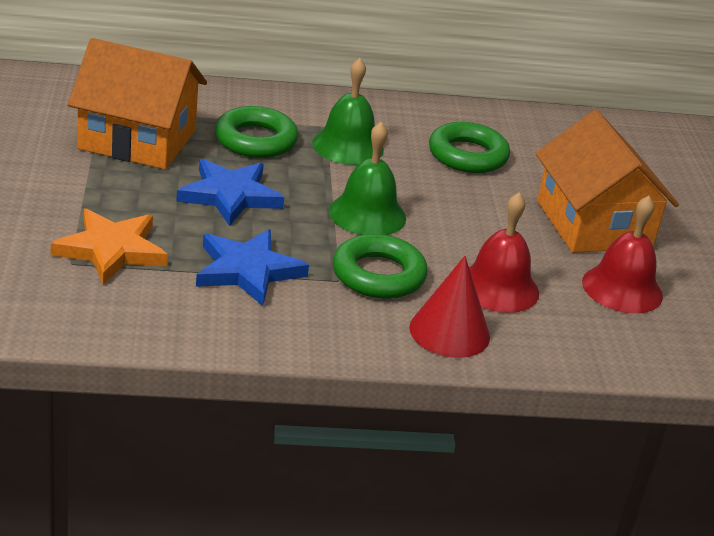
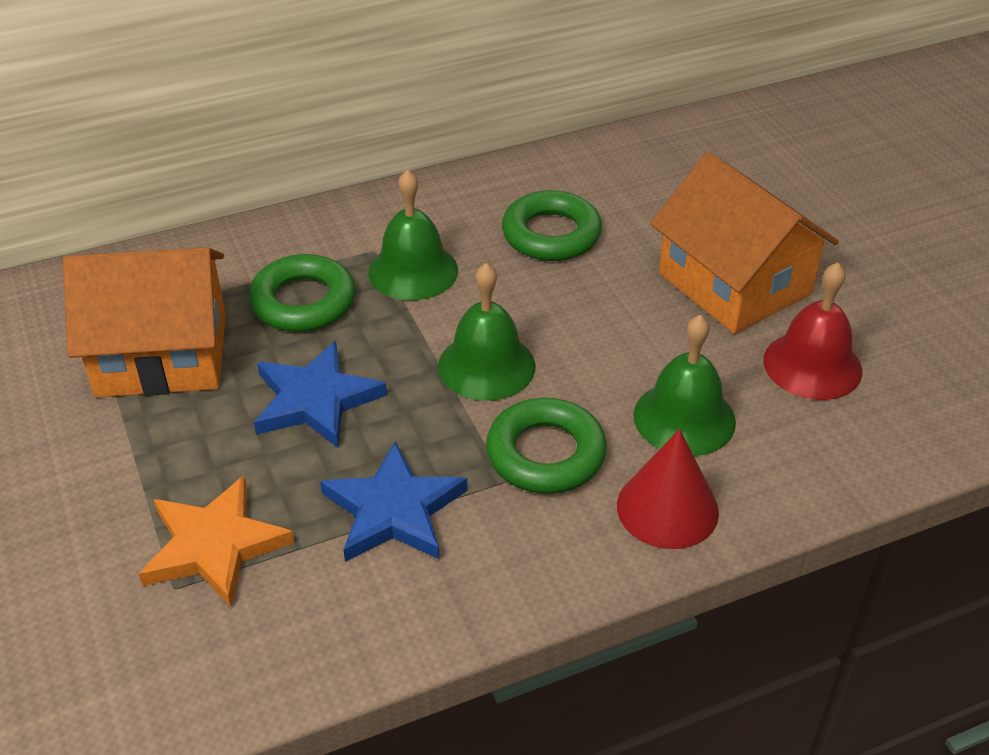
camera: 15 degrees left, 10 degrees up
(498, 287) = (684, 418): red bell -> green bell

